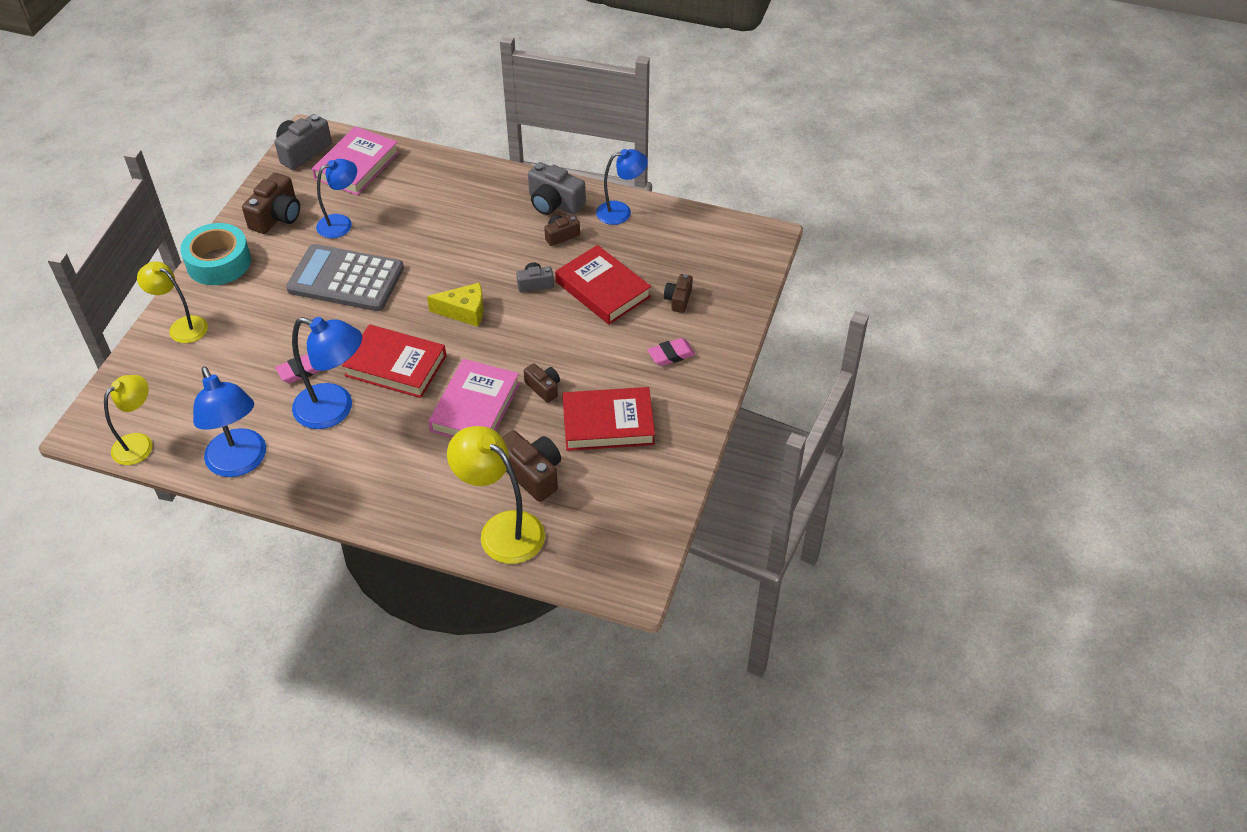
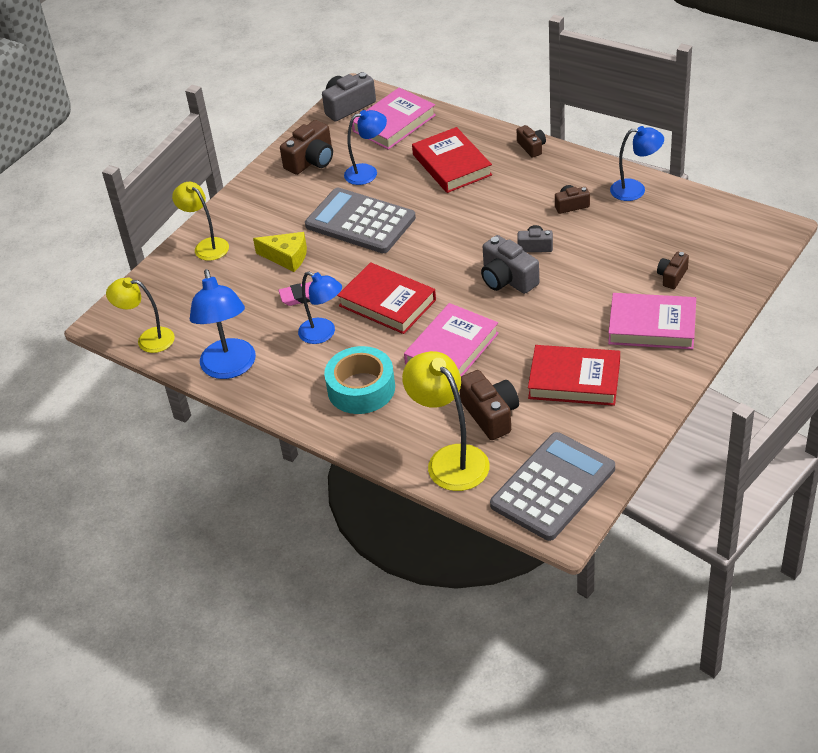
camera: 20 degrees right, 5 degrees down
(139, 443) = (148, 339): yellow lamp -> yellow lamp turned 135 degrees counterclockwise
(219, 262) = (251, 195): turquoise tape -> turquoise tape (361, 388)
(335, 410) = (323, 334): blue lamp -> blue lamp, size x0.67
(464, 311) = (462, 263): yellow cheese -> yellow cheese (287, 257)
(543, 388) = (520, 340): brown camera -> brown camera (532, 147)
(554, 203) = (572, 175): grey camera -> grey camera (507, 279)
(603, 289) = (599, 258): red book -> red book (452, 165)
(614, 542) = (553, 487): none -> grey calculator
(671, 355) = (652, 326): pink eraser -> pink book

